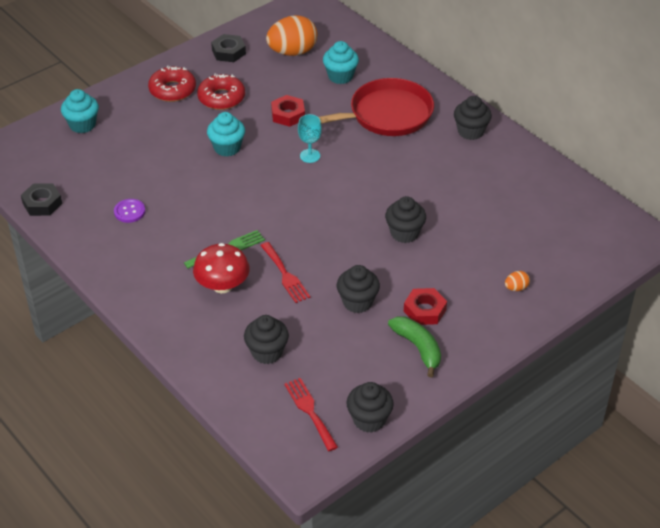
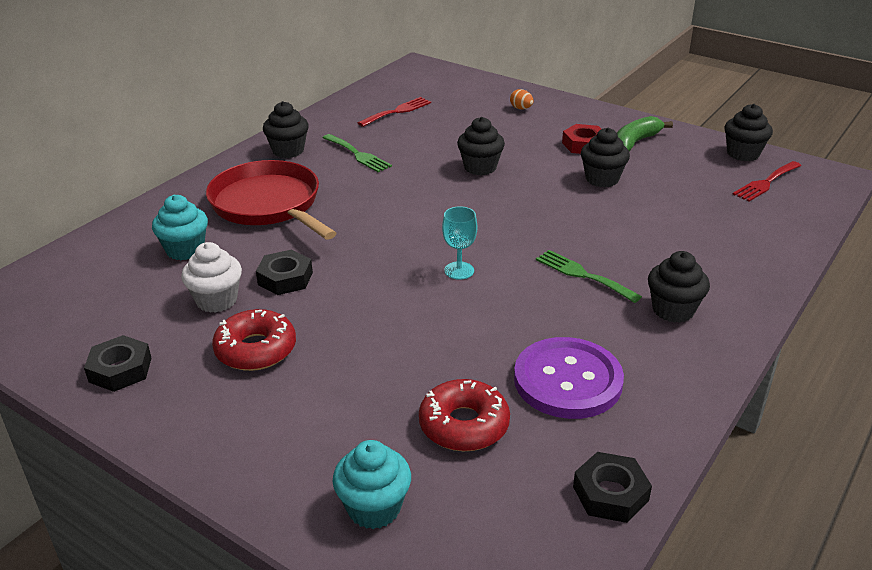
camera: 105 degrees left, 10 degrees down
(129, 211) = (567, 380): purple button -> purple button, size x2.12
(172, 90) = (242, 411): red donut -> red donut (464, 425)
(222, 286) = (647, 266): red mushroom -> none
(227, 148) = (379, 318): turquoise cupcake -> none
(267, 352) = (718, 218): black cupcake -> black cupcake (673, 310)
(277, 86) = (216, 300): none -> white cupcake
(285, 275) = (596, 227): red fork -> red fork (397, 111)
(288, 114) = (285, 278): red nut -> black nut
(292, 52) = (122, 302): orange egg -> none
(310, 156) = (371, 246): turquoise goblet -> turquoise goblet (459, 270)
(451, 168) = (358, 155): none -> green fork

